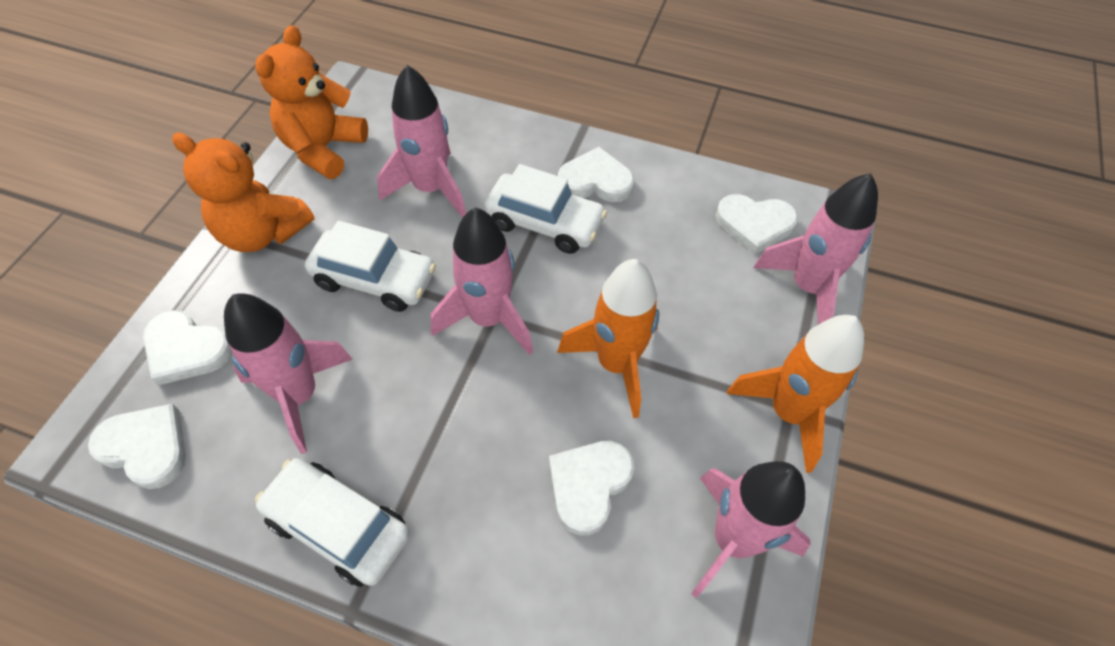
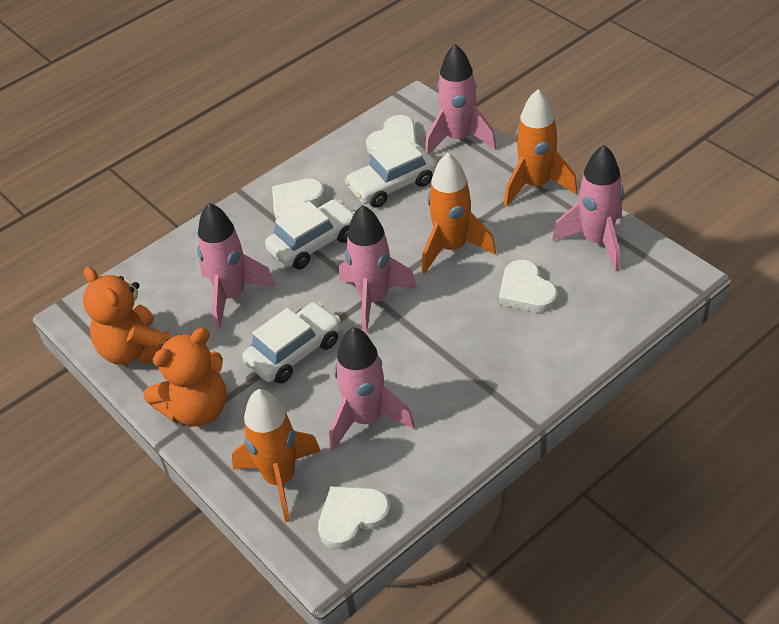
camera: 55 degrees left, 10 degrees down
(187, 350) = (280, 479): white heart -> orange rocket
(338, 526) = (479, 421): white car -> white car (392, 185)

